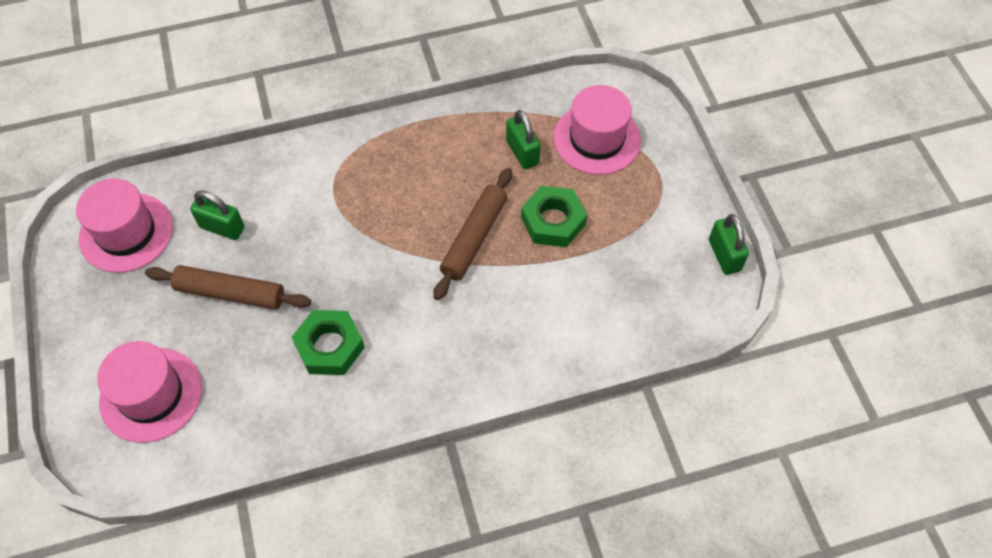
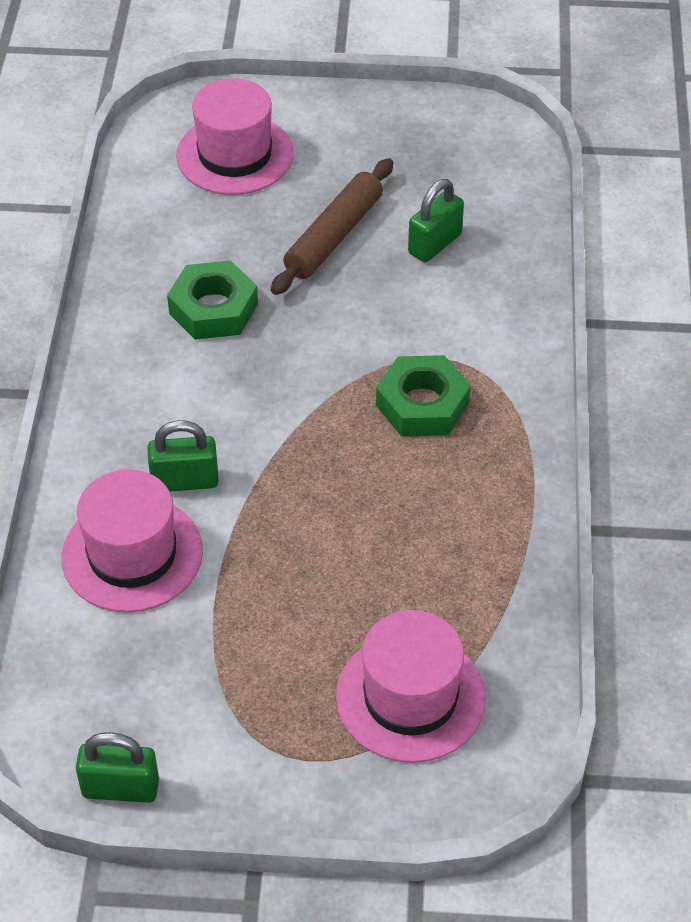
camera: 110 degrees right, 10 degrees down
(126, 232) = (465, 162): pink hat -> pink hat (132, 554)
(474, 238) = (300, 489): brown rolling pin -> none
(522, 152) = (424, 590): green padlock -> green padlock (185, 481)
(553, 221) = (284, 588): green nut -> green nut (422, 404)

